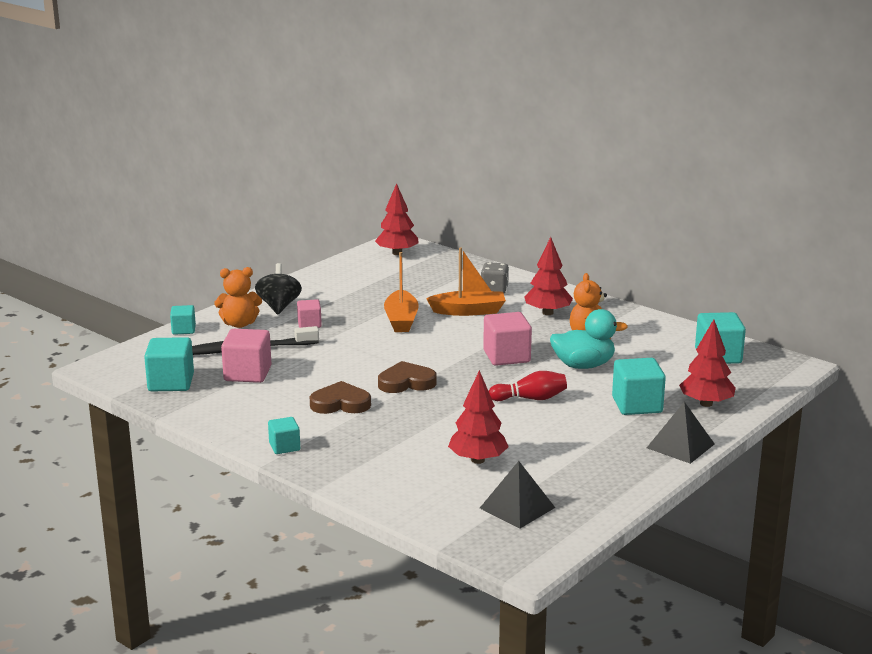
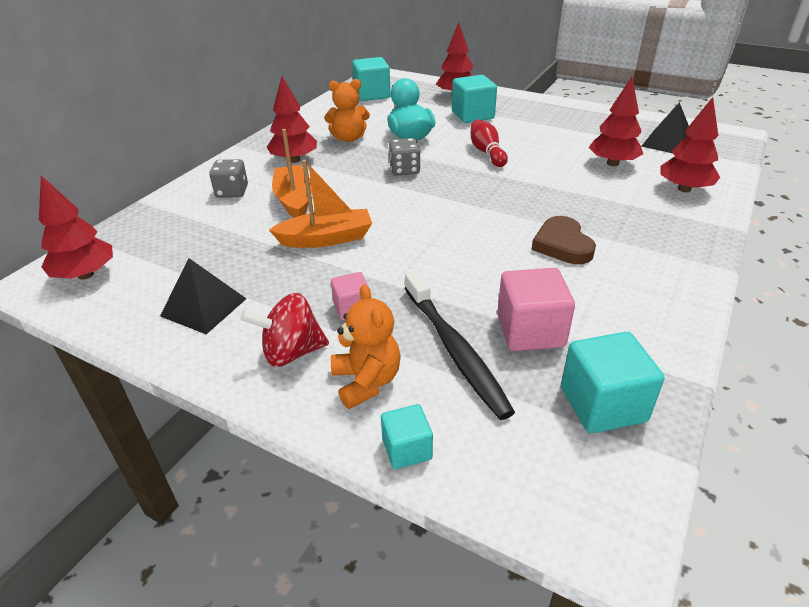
camera: 100 degrees left, 15 degrees up
(279, 306) = (291, 352): black spinning top -> red spinning top
(284, 447) = (683, 263): turquoise cube -> none
(404, 484) = (684, 189): none -> red tree
(406, 382) = (489, 213): brown heart -> none
(506, 356) = (404, 170): pink cube -> grey dice
(680, 446) = (527, 100): black pyramid -> black pyramid (203, 307)

